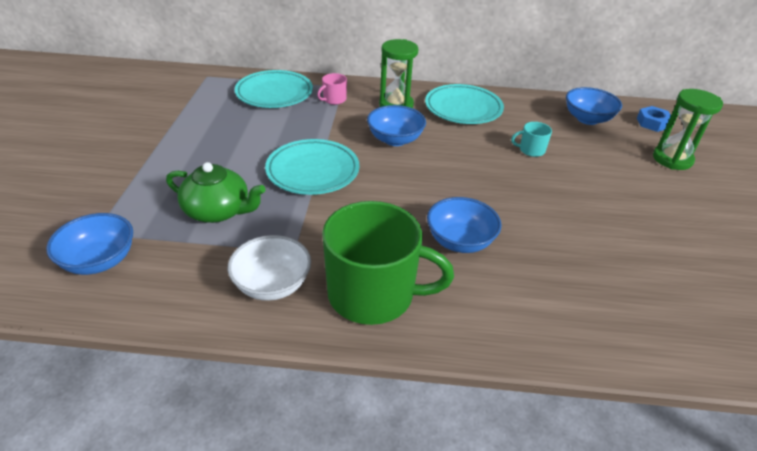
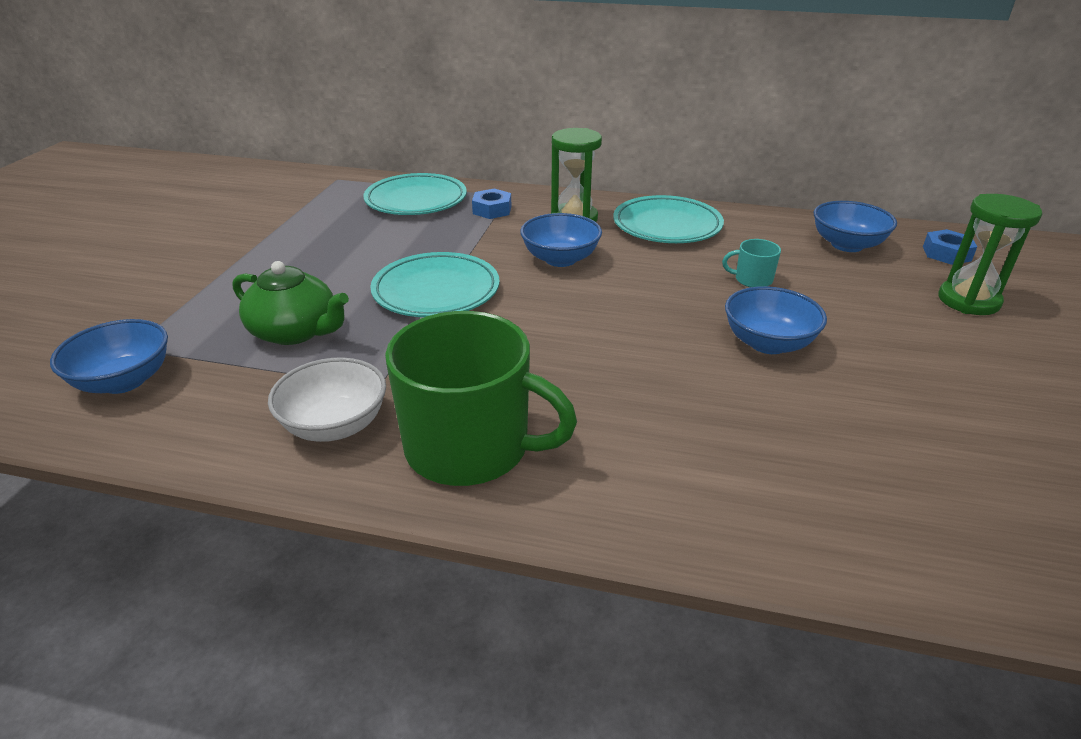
camera: 10 degrees right, 5 degrees down
(334, 99) = (492, 210): pink mug -> blue nut
(460, 241) = (616, 388): blue bowl -> blue bowl (768, 343)

